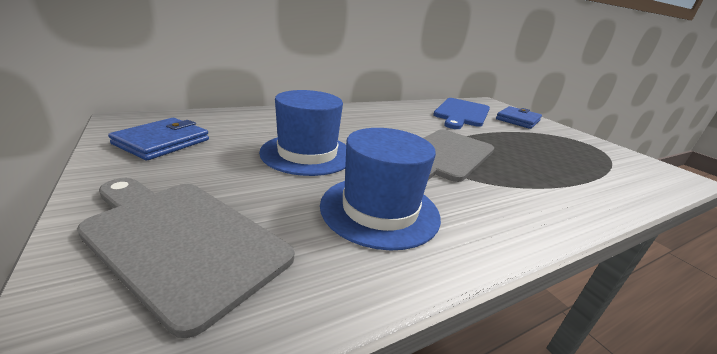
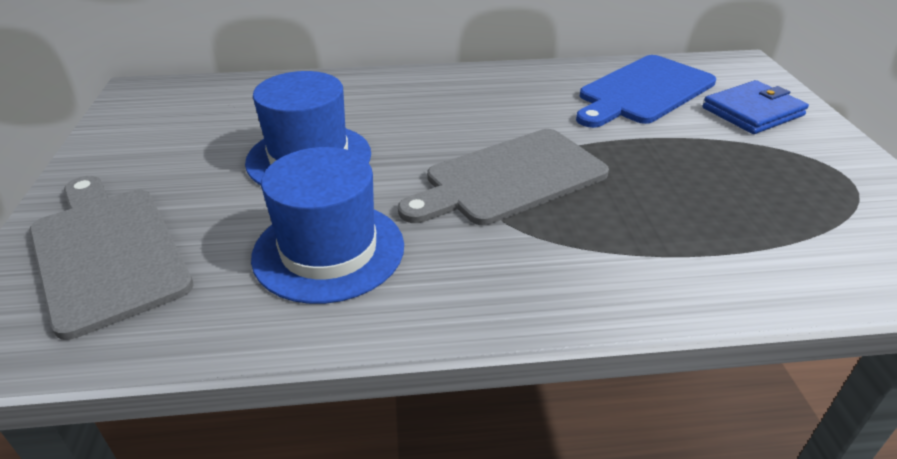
camera: 25 degrees right, 10 degrees up
(162, 142) = (156, 127): blue wallet -> none

